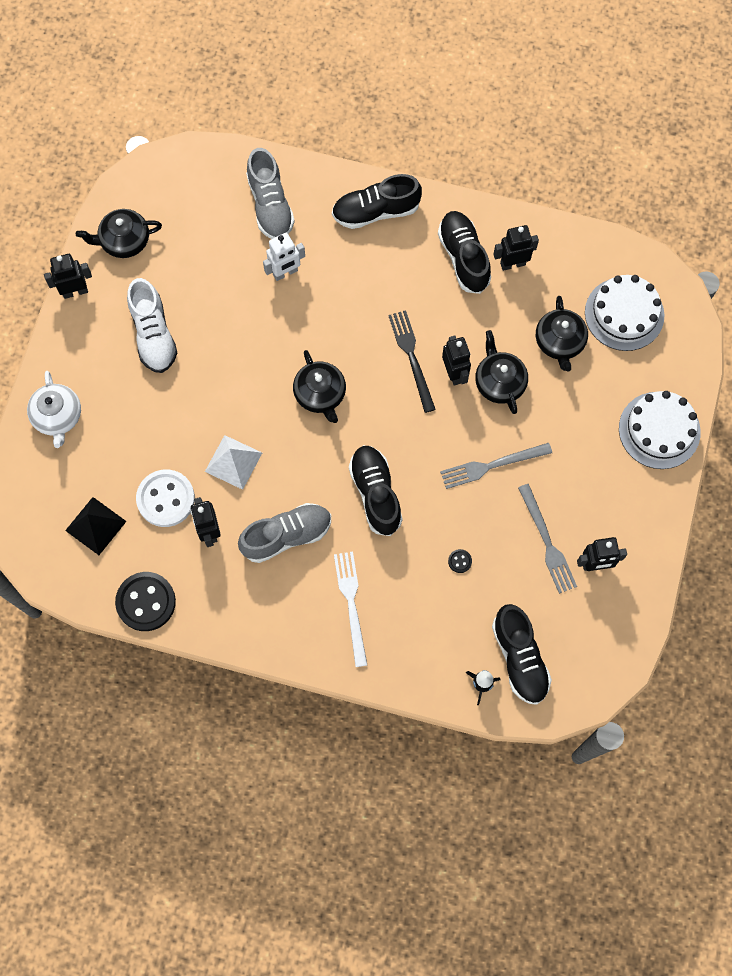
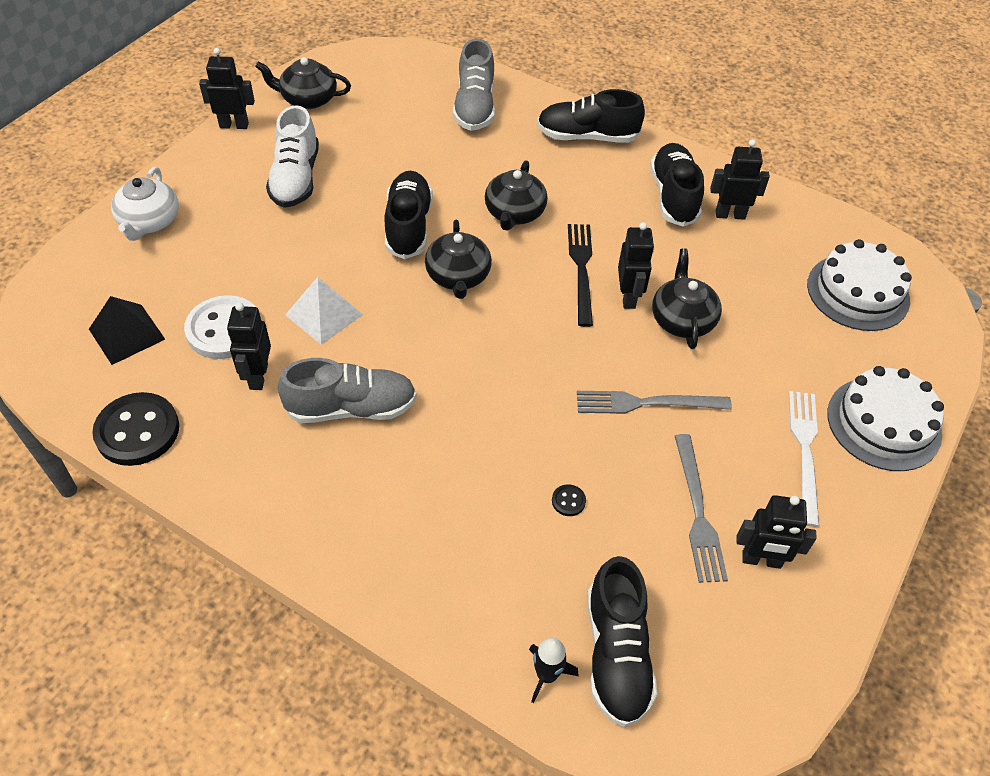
camera: 15 degrees right, 20 degrees down
(285, 273) = (466, 162): white robot -> none
(351, 604) = (401, 510): white fork -> white fork (804, 451)
(375, 493) = (484, 393): black shoe -> black shoe (408, 226)
(559, 342) = (769, 299): black teapot -> black teapot (514, 213)

